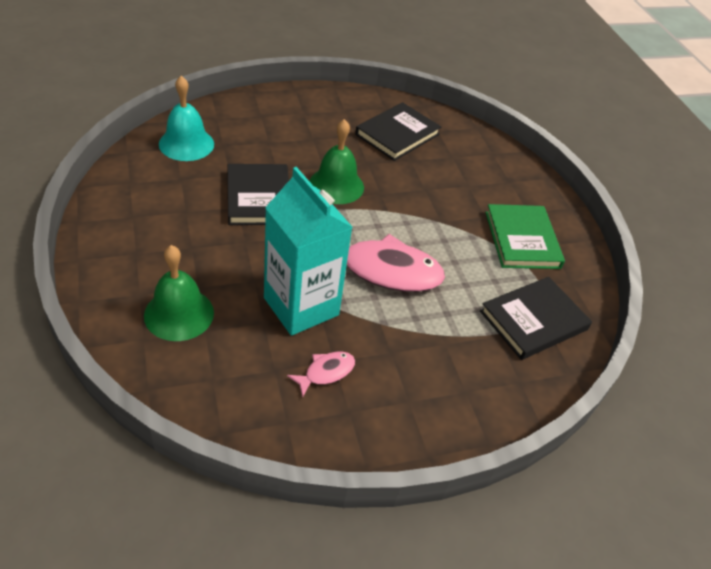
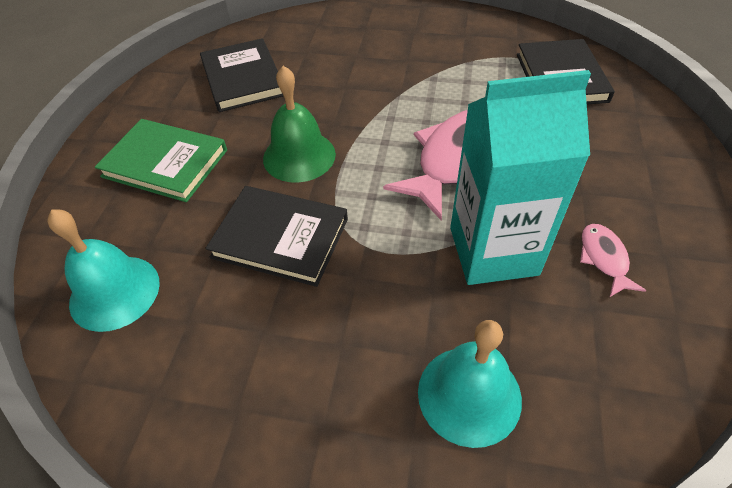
camera: 55 degrees left, 5 degrees up
(179, 314) = (469, 395): green bell -> turquoise bell
(522, 240) = (451, 48): green book -> green book (165, 163)

